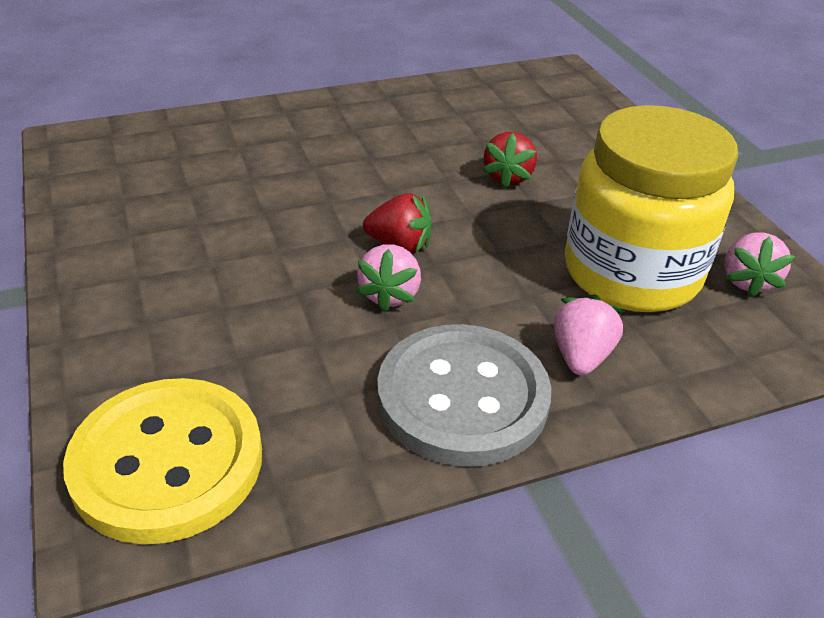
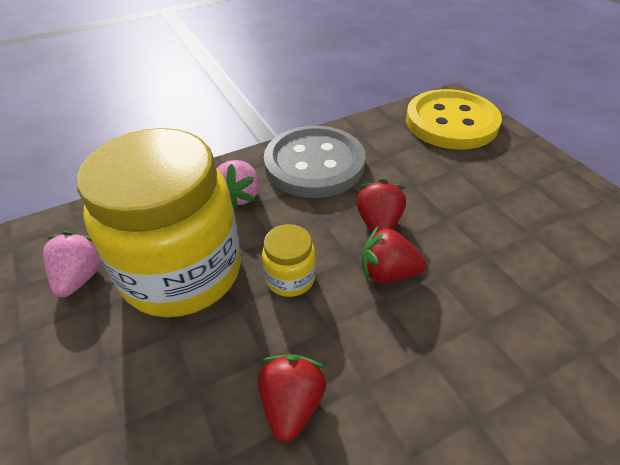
camera: 175 degrees right, 5 degrees up
(390, 295) = (379, 223): pink strawberry -> red strawberry
(507, 253) = (290, 278): none -> yellow jar

